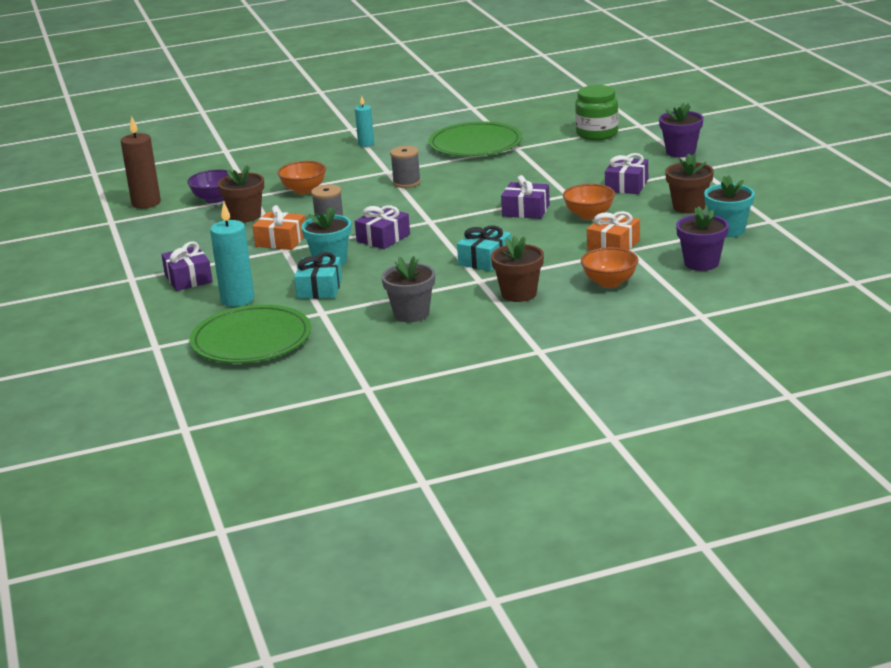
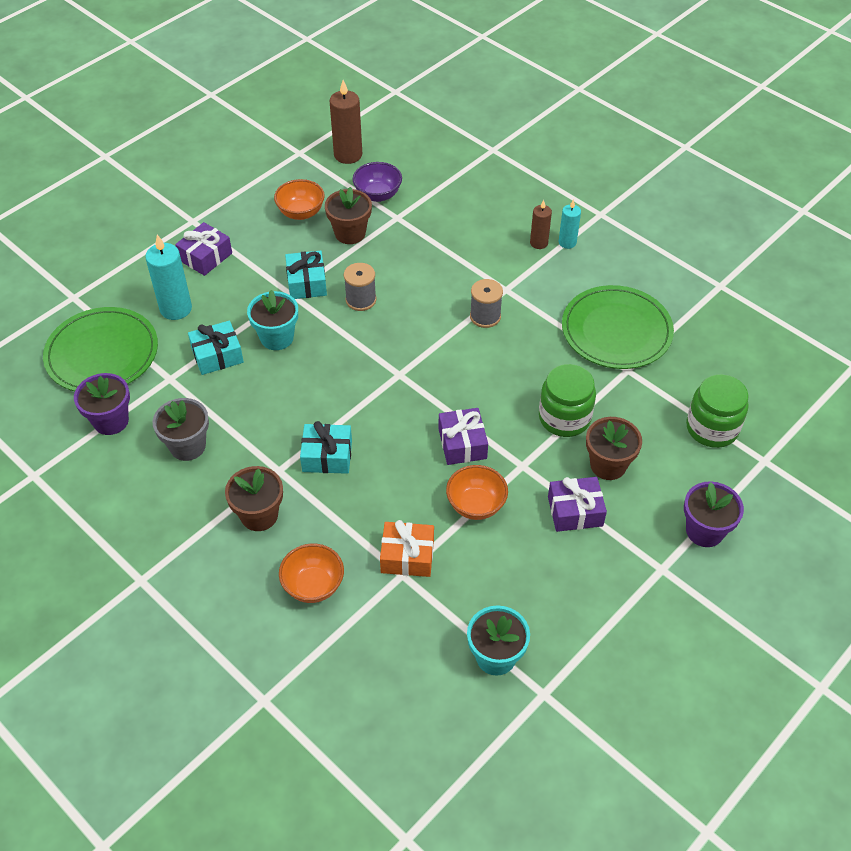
camera: 60 degrees right, 25 degrees up
(281, 241) = (307, 283): orange gift -> turquoise gift
(304, 190) = (428, 247): orange bowl -> orange bowl (301, 213)
(353, 153) = (539, 243): none -> brown candle
(383, 238) = (344, 354): purple gift -> none
(538, 174) = (564, 418): none -> green jar
(689, 207) = (544, 594): brown flower pot -> brown flower pot (608, 465)
(701, 263) = (395, 657): purple flower pot -> purple flower pot (111, 421)

